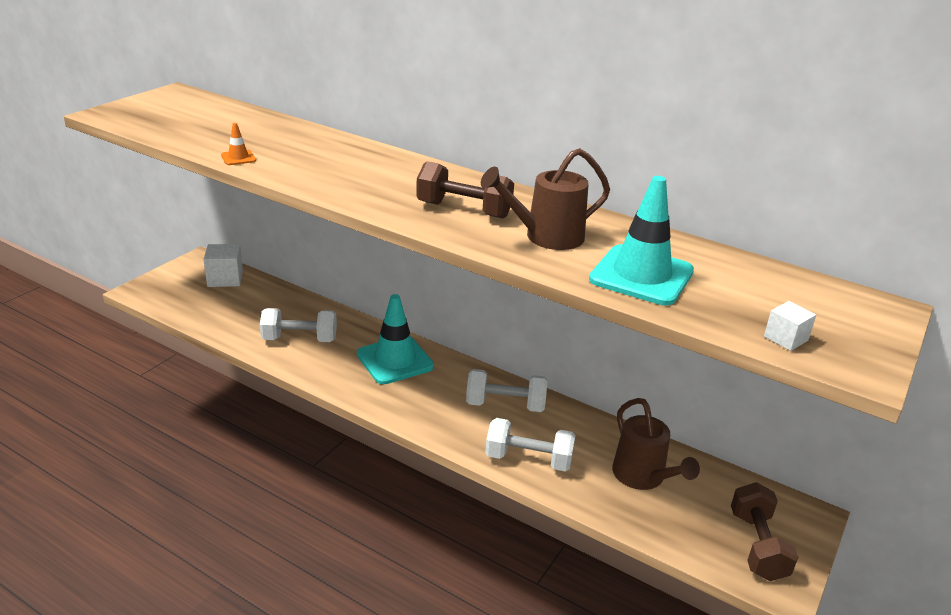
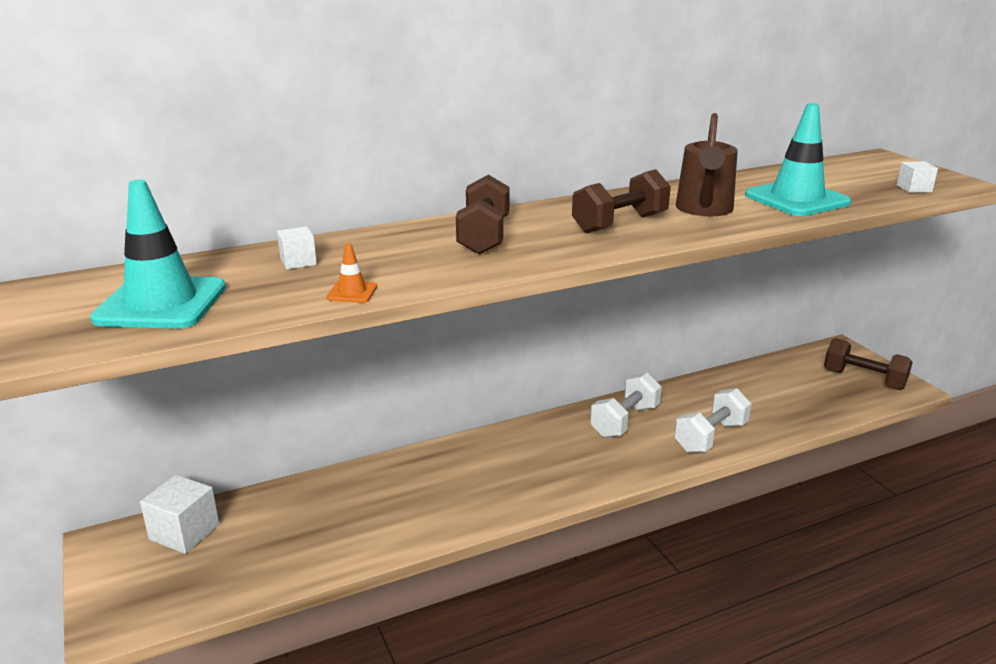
camera: 55 degrees left, 5 degrees down
(272, 133) = (298, 262): none -> white cube
(300, 339) = (394, 510): white dumbbell -> none
(376, 171) = (484, 237): none -> brown dumbbell
(395, 360) = (498, 458): turquoise traffic cone -> turquoise traffic cone (161, 303)
(643, 477) = (765, 393): brown watering can -> none

